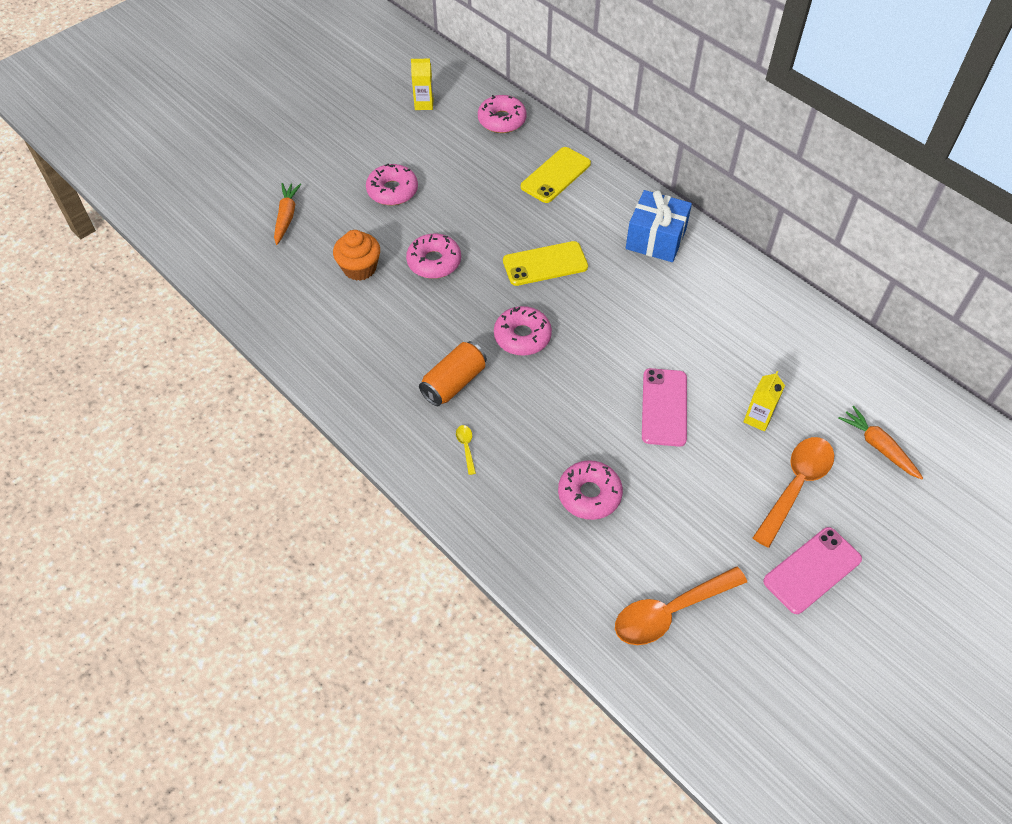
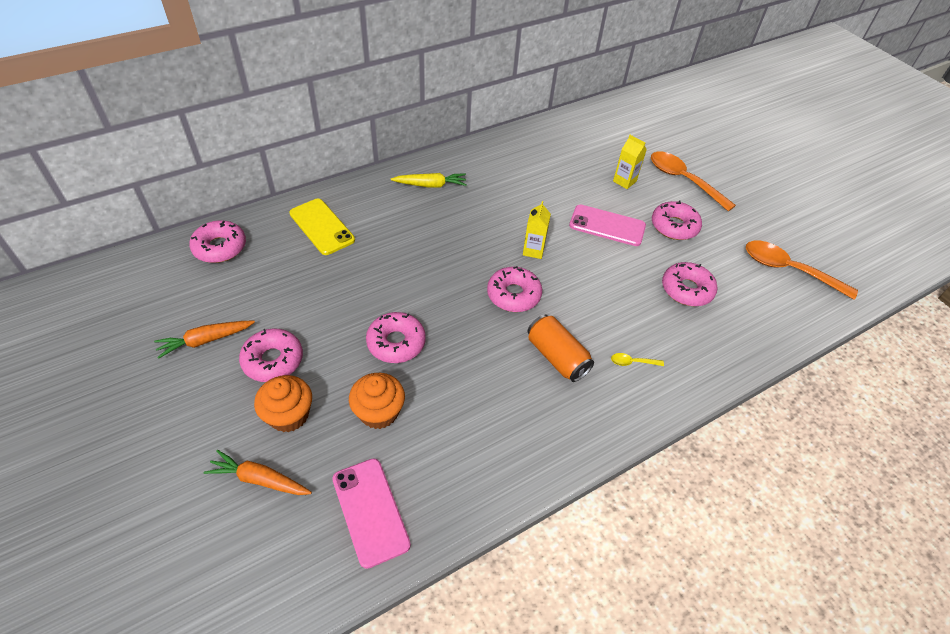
camera: 80 degrees left, 5 degrees down
(344, 216) = (289, 415): none -> orange cupcake
(424, 104) = (148, 306): yellow carton -> yellow carton (533, 250)
(545, 264) = (431, 260): yellow phone -> none
(656, 239) = (430, 185): blue gift -> yellow carrot
(670, 612) = (788, 270): orange spoon -> orange spoon turned 135 degrees clockwise
(695, 478) = (674, 226): none -> pink donut
(812, 570) = (750, 192): pink phone -> pink phone (370, 511)
(878, 446) = (654, 136): orange carrot -> orange carrot (205, 340)

